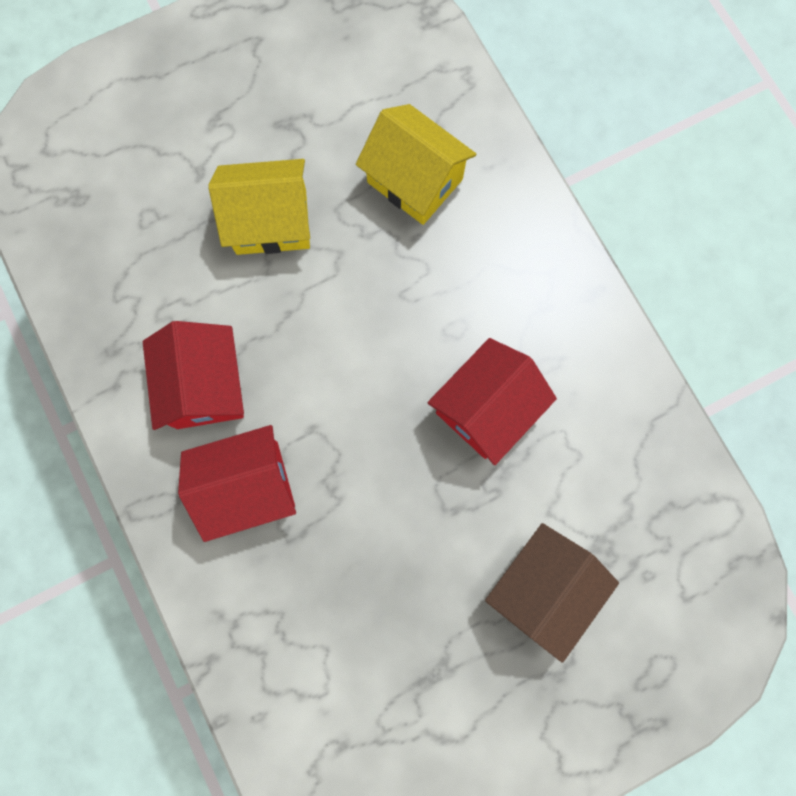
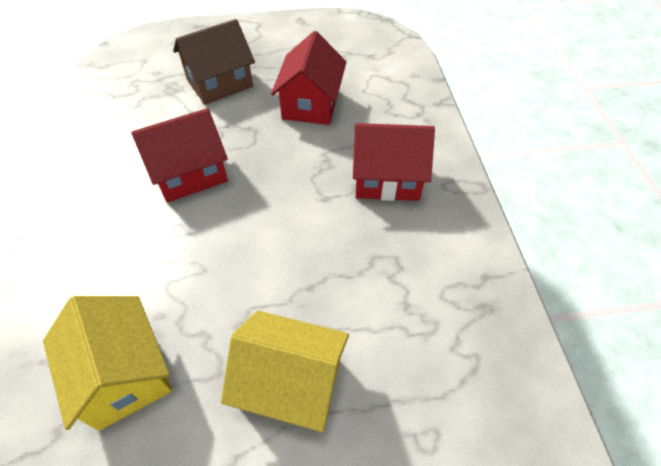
camera: 160 degrees left, 25 degrees down
(205, 386) = (403, 252): red house -> red house (311, 104)

